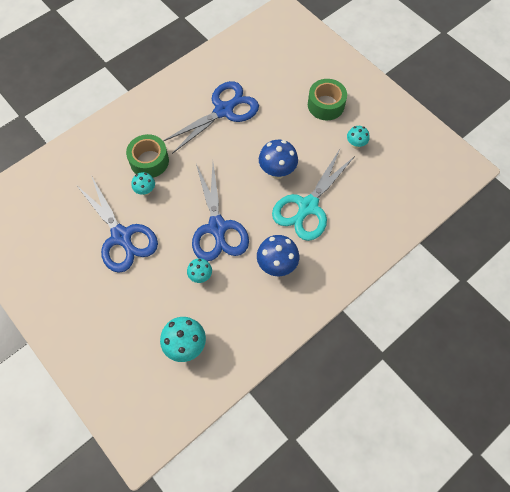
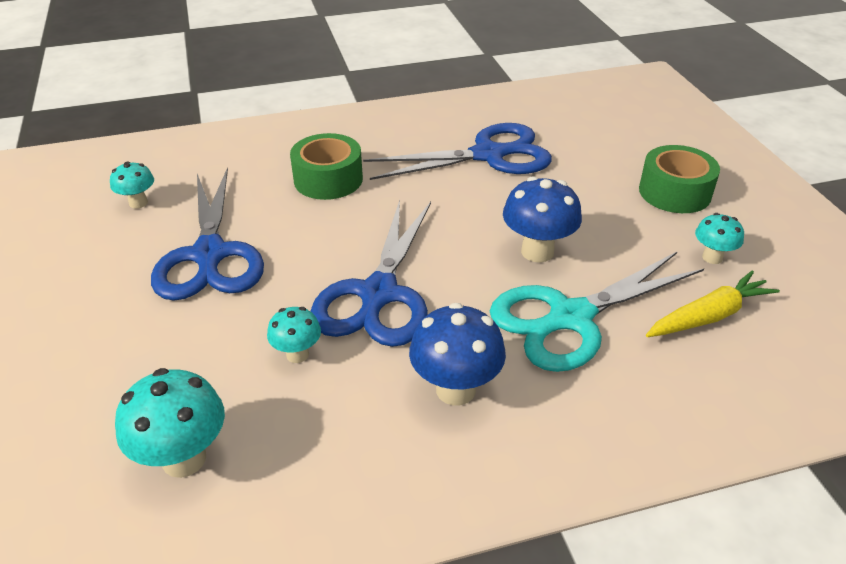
camera: 25 degrees right, 25 degrees down
(145, 191) = (294, 211): turquoise mushroom -> turquoise mushroom (138, 203)
(364, 182) = (709, 316): none -> yellow carrot

